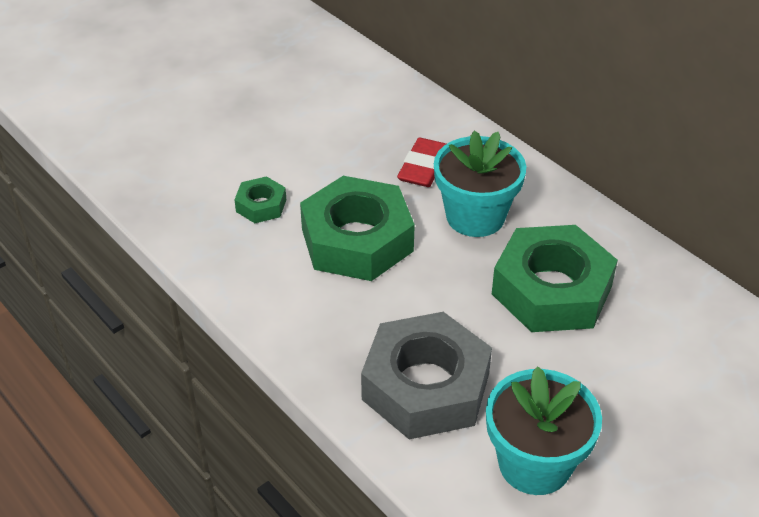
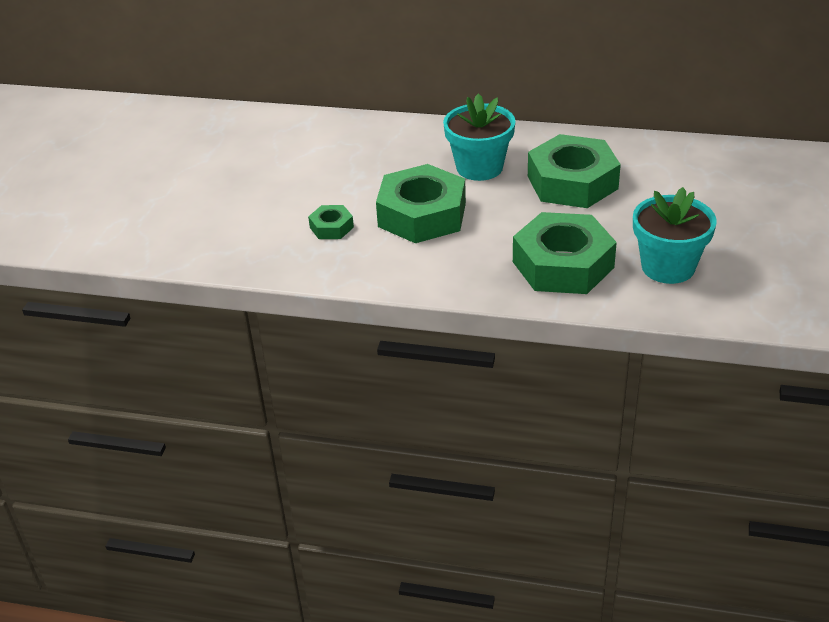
camera: 35 degrees left, 5 degrees down
(423, 167) = (412, 157): red eraser -> none
(426, 386) = (563, 264): grey nut -> green nut

